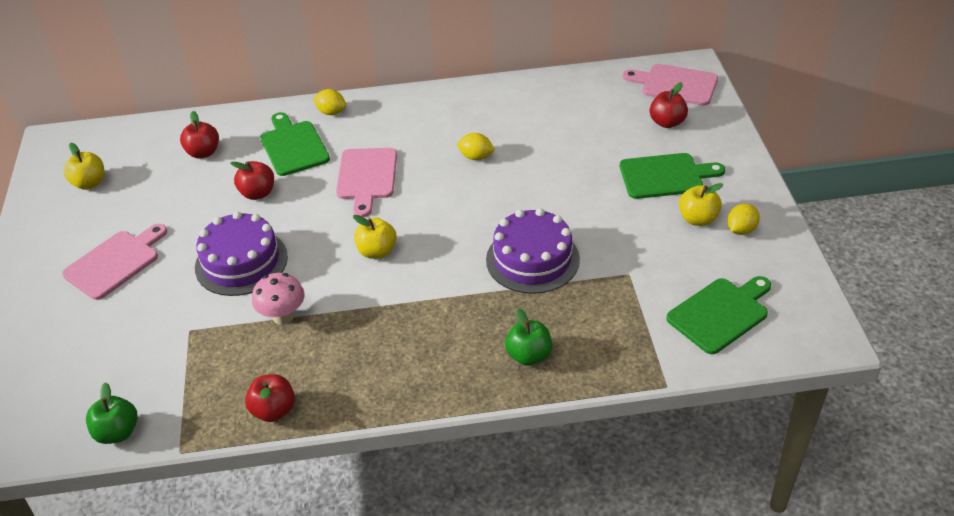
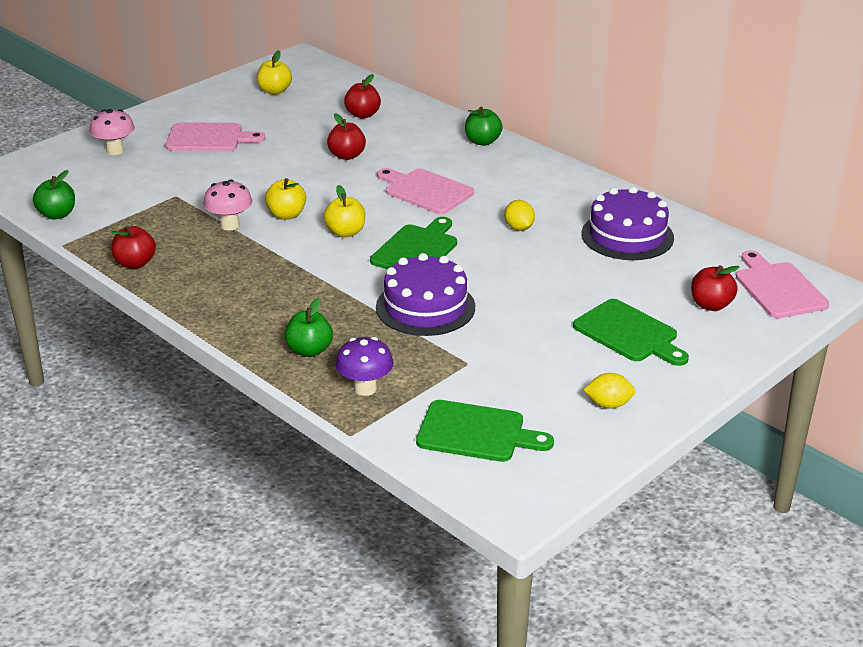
camera: 50 degrees right, 10 degrees down
(51, 337) = (115, 151): none -> pink mushroom
(241, 262) = (266, 183): purple cake -> purple cake (627, 235)
(293, 146) = (419, 145): green cutting board -> green cutting board (416, 249)
(331, 112) = (482, 141): yellow lemon -> green apple
(366, 177) = (425, 191): pink cutting board -> pink cutting board turned 75 degrees clockwise
(612, 347) = (365, 388): none -> purple mushroom
(698, 219) = (591, 374): yellow apple -> yellow apple (286, 215)

